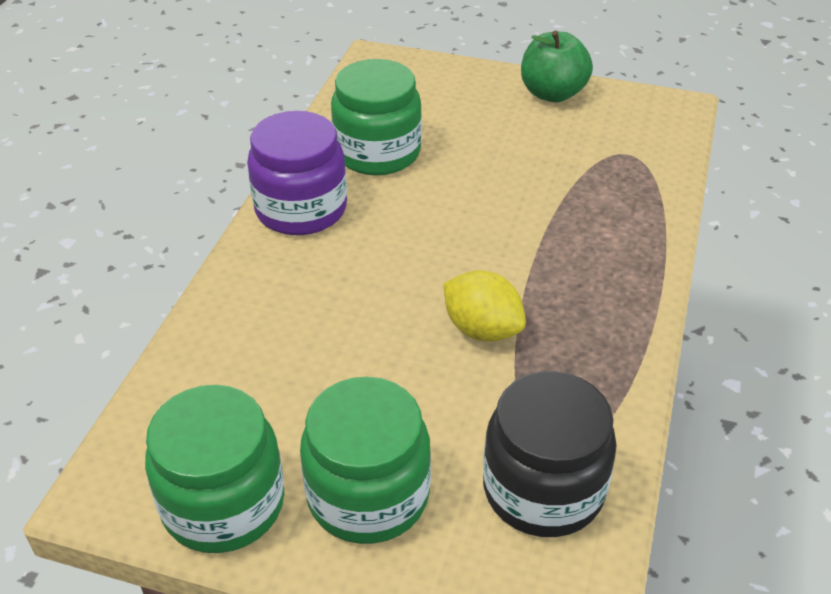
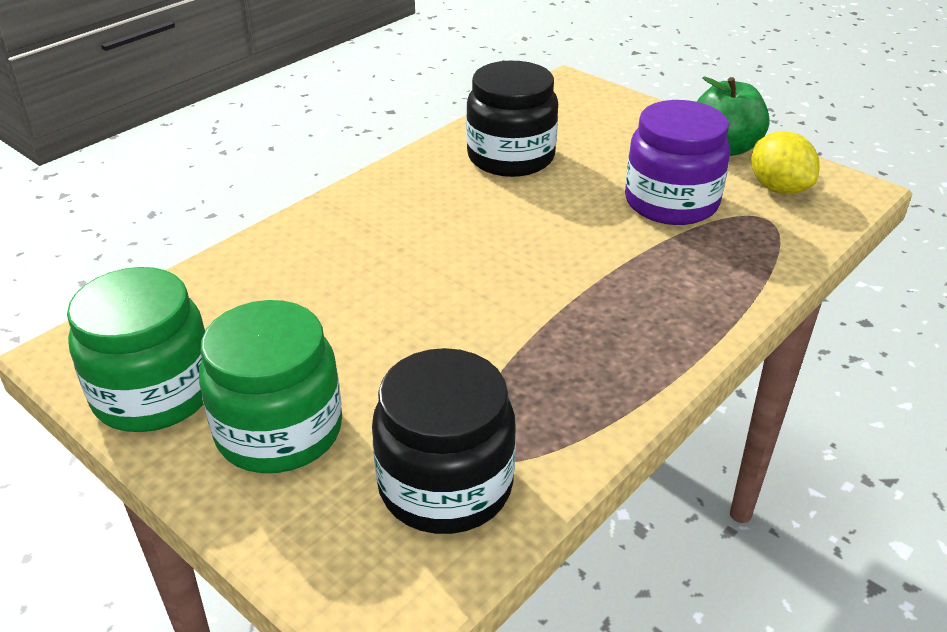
camera: 25 degrees right, 5 degrees down
(301, 209) = (406, 184): purple jar -> purple jar (671, 202)
(377, 152) = (511, 157): green jar -> black jar
(482, 329) = (495, 328): yellow lemon -> yellow lemon (778, 188)

